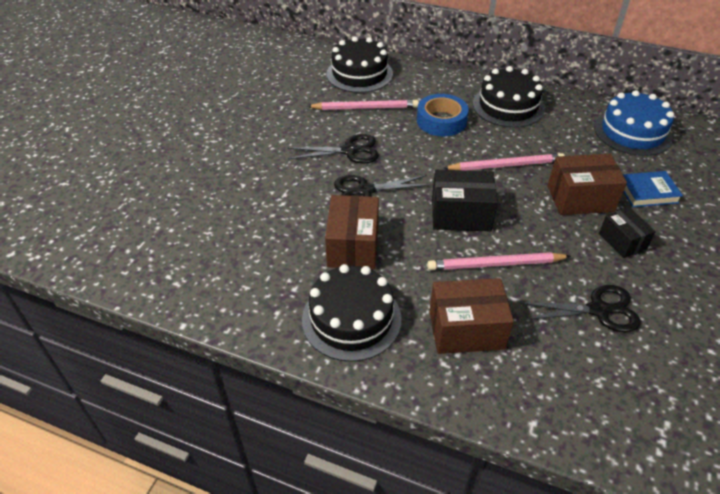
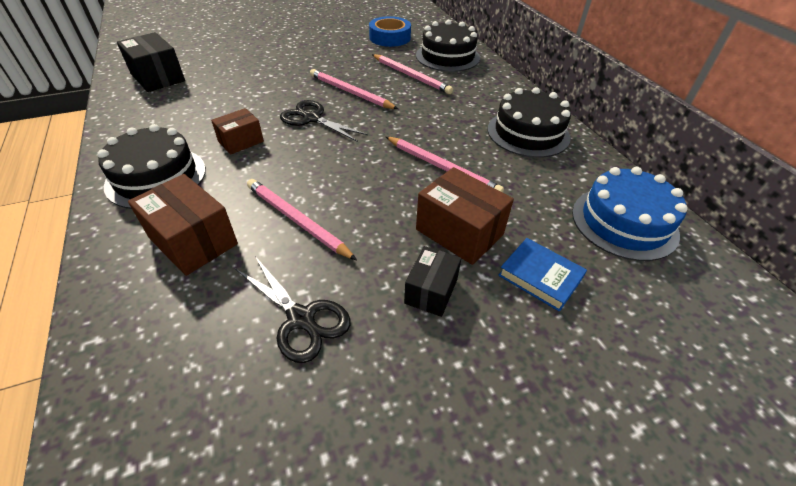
camera: 45 degrees right, 0 degrees up
(350, 151) = (350, 92): black scissors -> pink pencil
(353, 246) = (241, 141): brown box -> brown box, size x0.63
(441, 121) = (450, 112): blue tape -> blue tape (390, 37)
(460, 215) = (341, 173): black box -> black box (158, 77)

